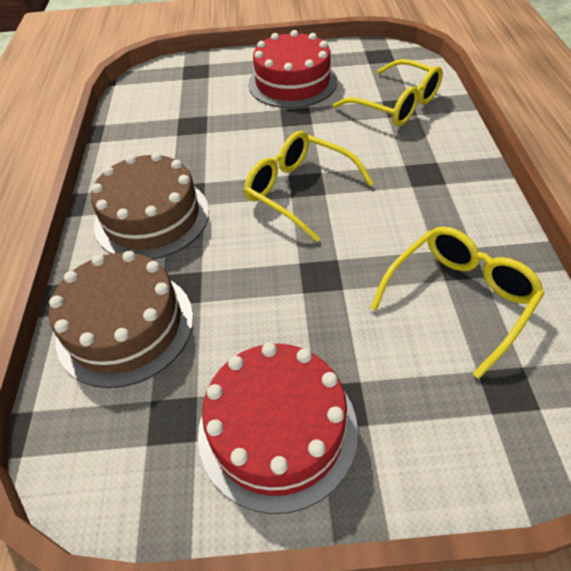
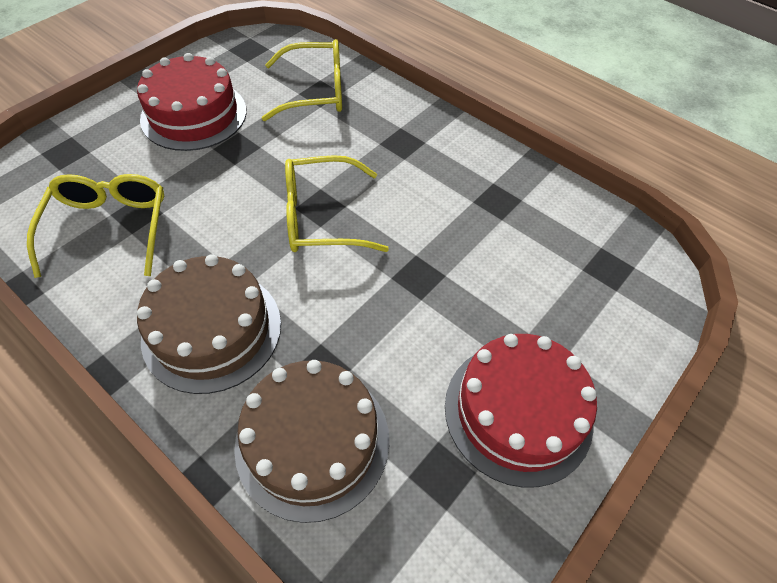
camera: 50 degrees left, 5 degrees up
(459, 298) = (524, 227): yellow glasses -> yellow glasses (109, 228)

